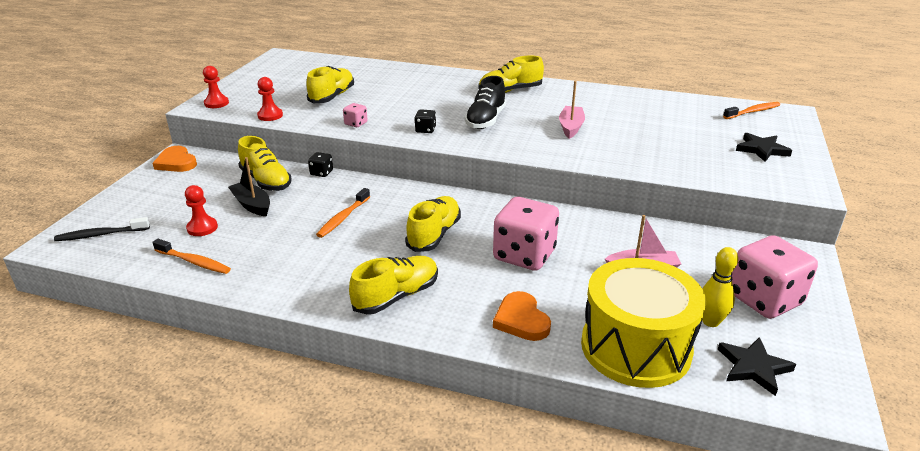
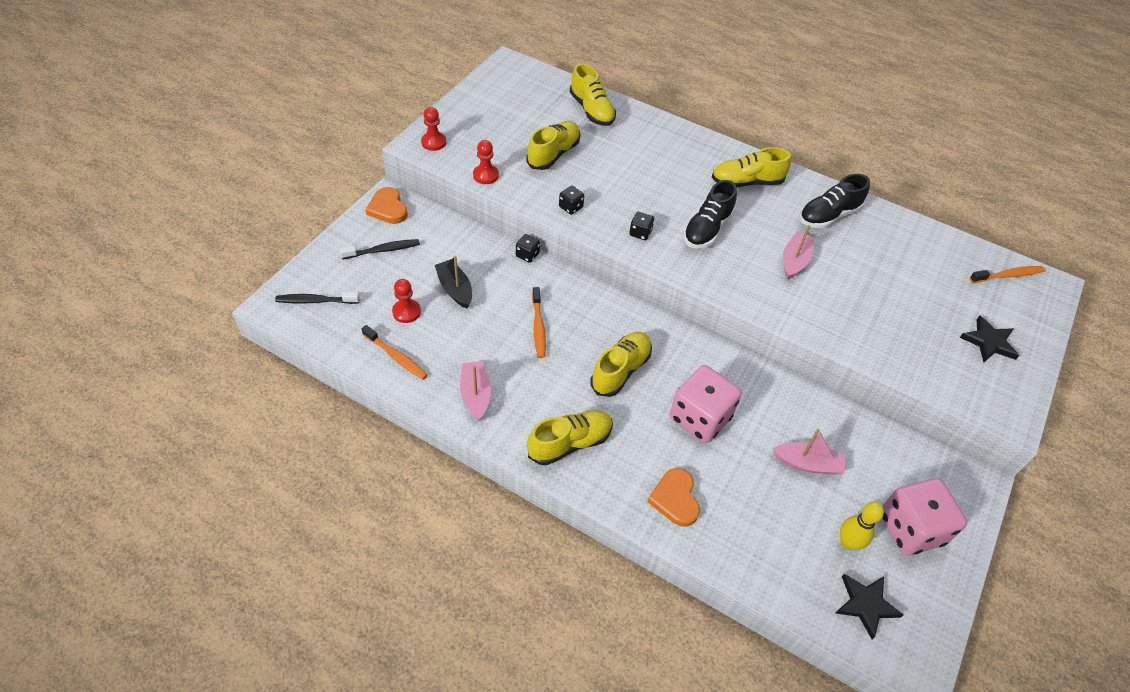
camera: 10 degrees right, 20 degrees up
(173, 190) = (383, 250): none -> black toothbrush
(266, 181) = (472, 256): yellow shoe -> yellow shoe (592, 110)
(286, 276) = (475, 395): none -> pink boat
(343, 218) = (538, 327): orange toothbrush -> orange toothbrush turned 45 degrees counterclockwise
(356, 123) = (571, 207): pink dice -> black dice
(588, 100) = (829, 215): none -> black shoe
(635, 347) = (768, 556): yellow drum -> none

